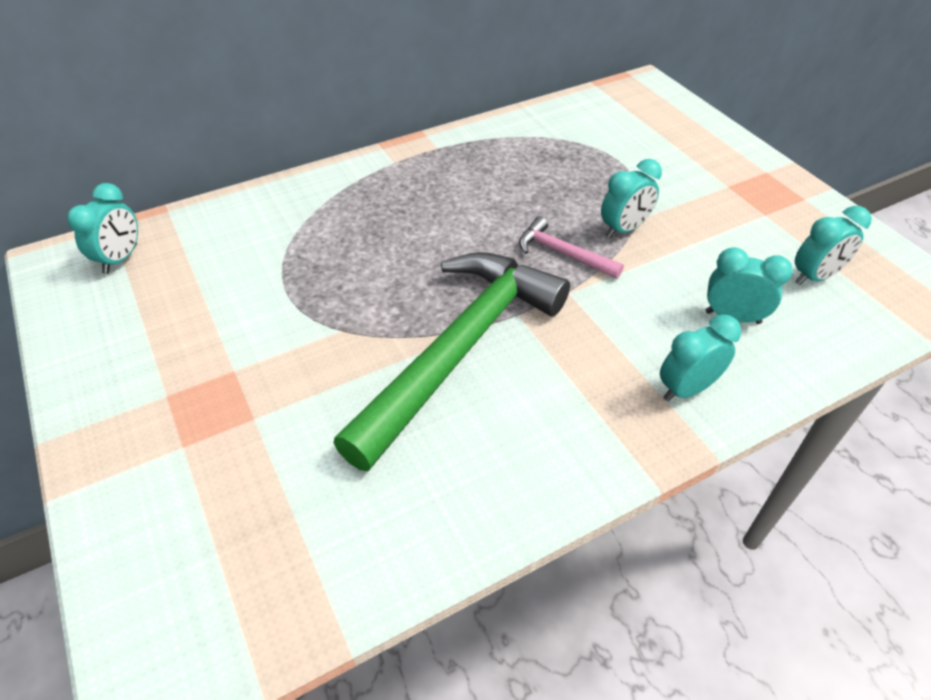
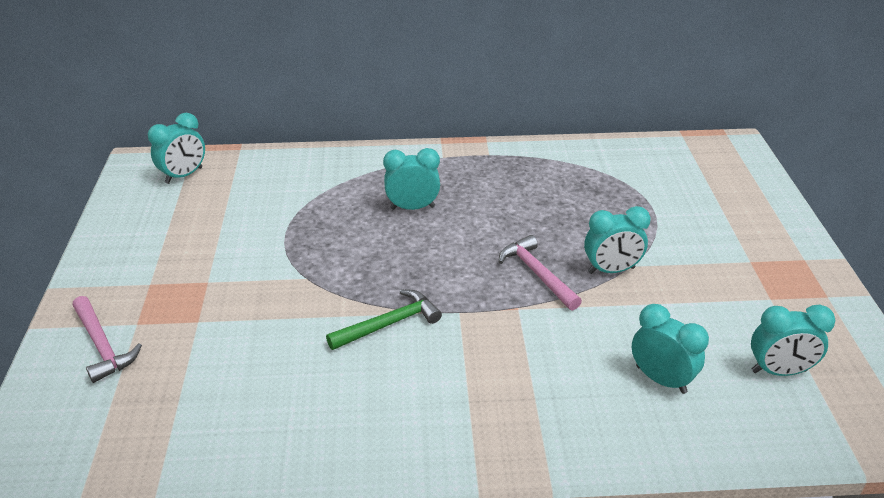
camera: 25 degrees right, 10 degrees down
(158, 487) = (102, 345): none -> pink hammer
(460, 350) = (389, 324): green hammer -> green hammer, size x0.43
(686, 389) = (566, 424): turquoise clock -> turquoise clock (412, 208)

